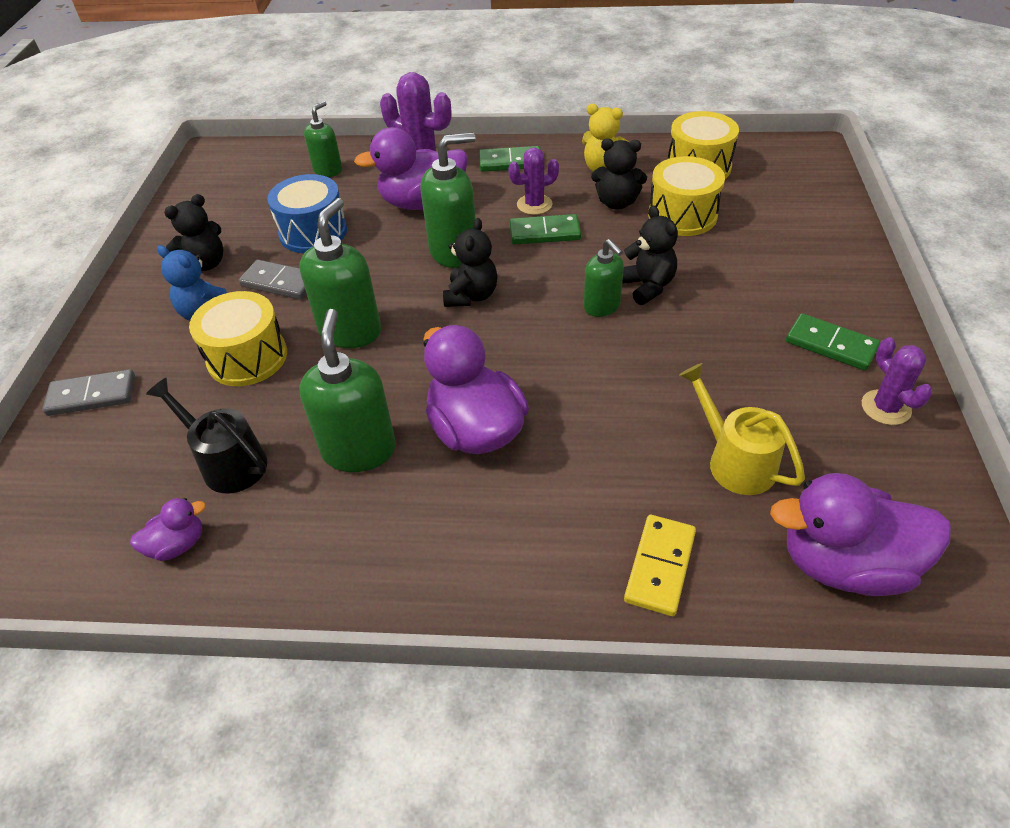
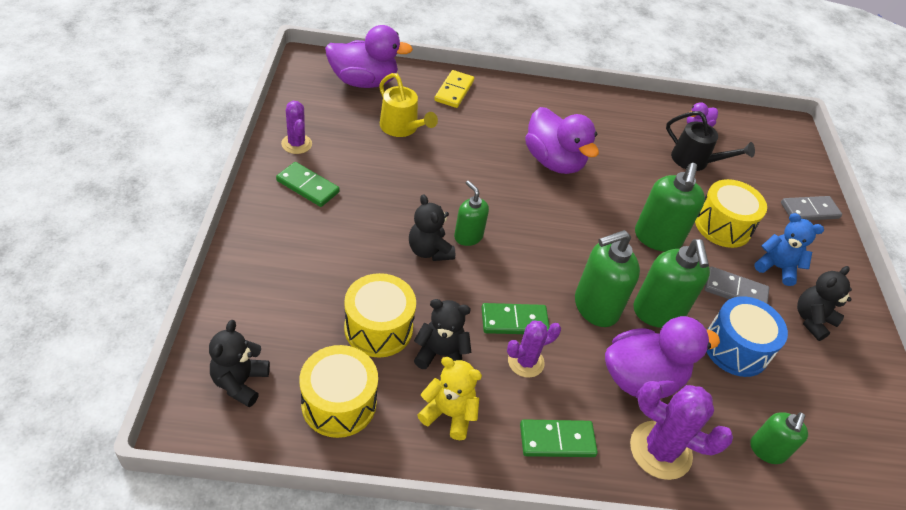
camera: 170 degrees right, 0 degrees up
(359, 450) = (621, 159): green soap dispenser -> green soap dispenser (658, 312)
(471, 296) = (572, 259): black teddy bear -> black teddy bear (240, 382)

